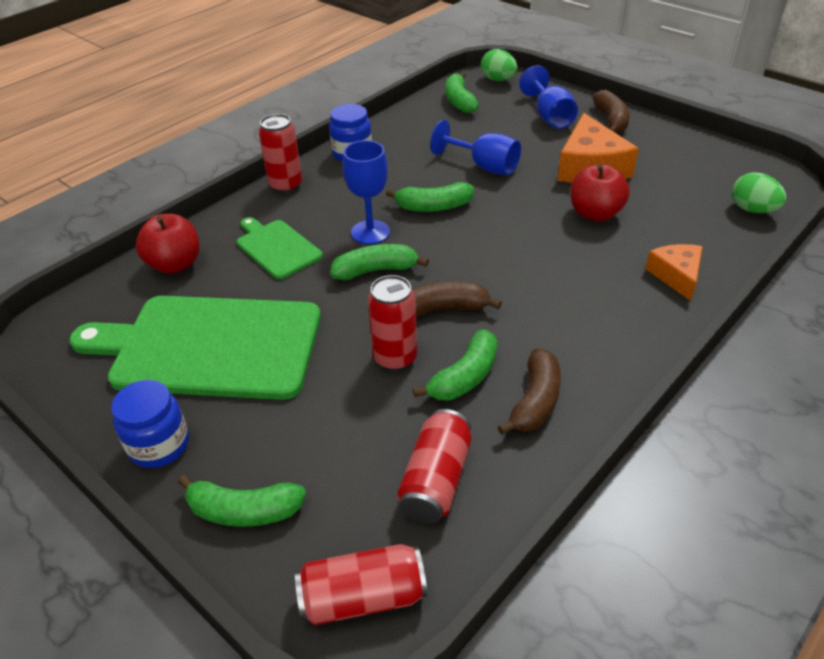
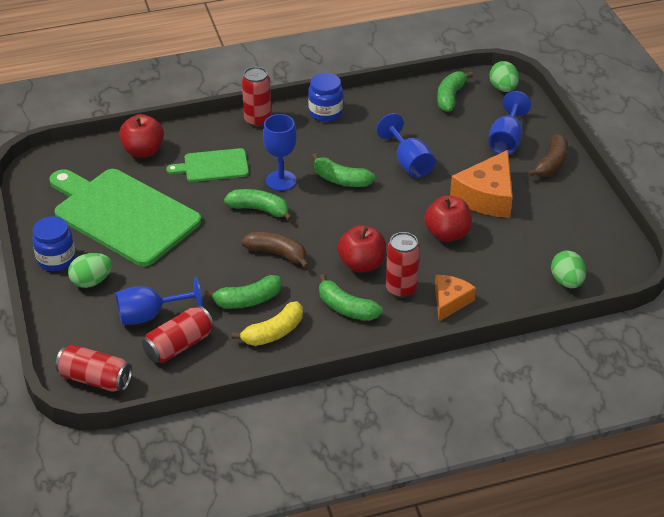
camera: 30 degrees right, 0 degrees up
(236, 452) = (91, 281): none -> green egg
(244, 511) = (73, 313): green banana -> green banana (346, 308)
(277, 247) = (213, 166): green cutting board -> green cutting board turned 90 degrees counterclockwise
(358, 458) = (150, 315): none -> blue goblet
(395, 358) = (219, 270): red can -> red can (401, 289)
(535, 401) = (274, 332): brown banana -> yellow banana
(547, 279) = (362, 264): none -> red apple

